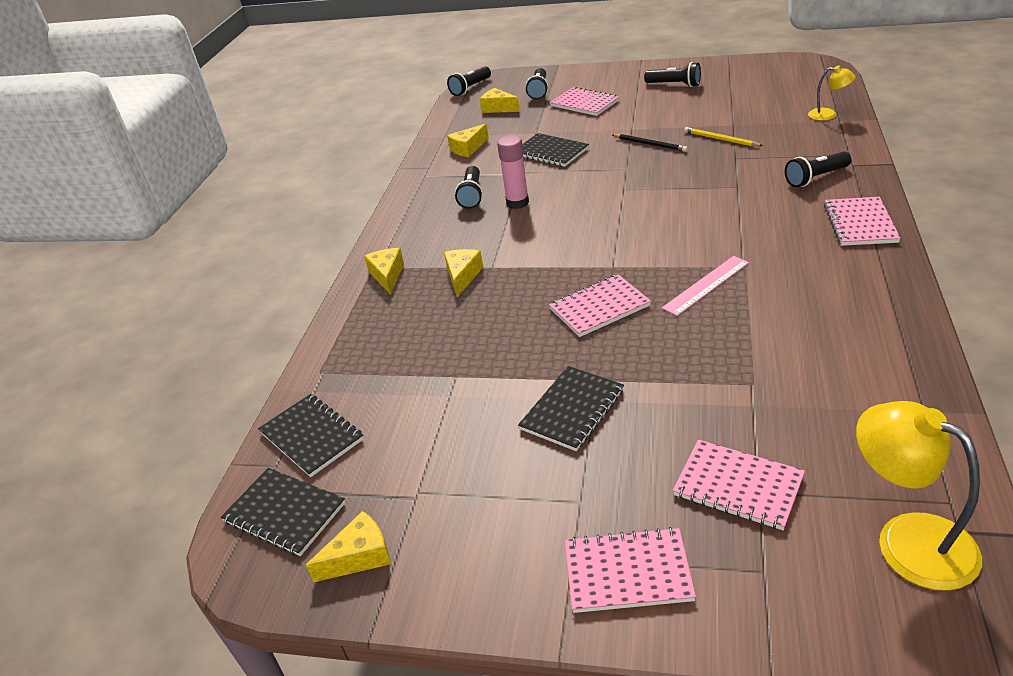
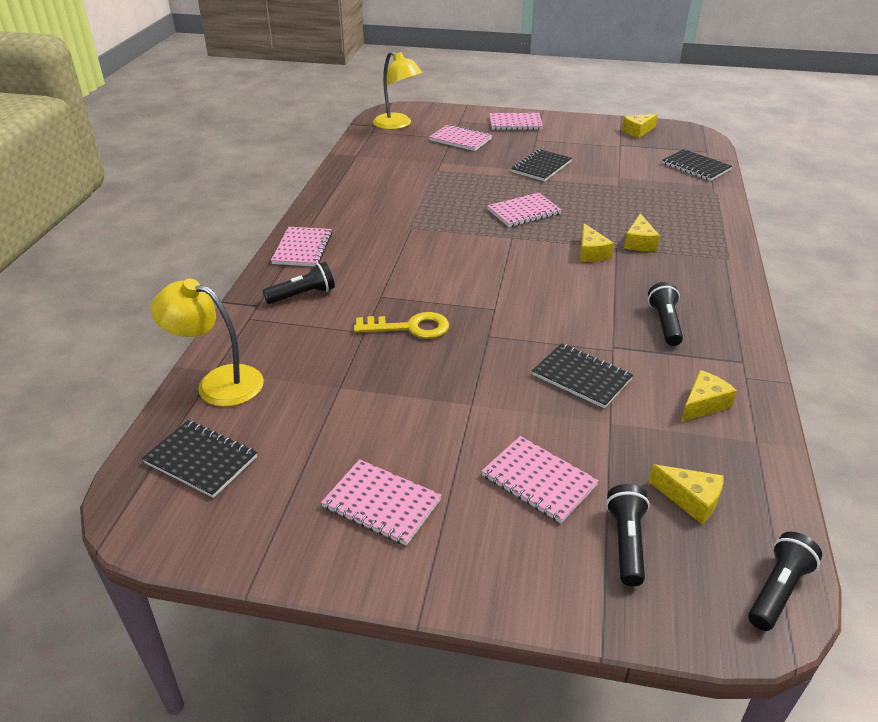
camera: 175 degrees right, 0 degrees up
(285, 513) = (687, 144): black notebook -> black notebook (201, 460)
(387, 275) = (709, 250): yellow cheese -> yellow cheese (591, 252)
(517, 203) = (608, 307): pink glue stick -> none
(650, 144) = (453, 369): black pencil -> none
(674, 85) = (381, 503): black flashlight -> pink notebook
(696, 165) = (410, 327): none -> yellow key
(706, 285) = (443, 218): pink ruler -> none
(720, 139) = (367, 363): yellow pencil -> none
(828, 115) = (218, 383): yellow lamp -> yellow lamp, size x1.83

